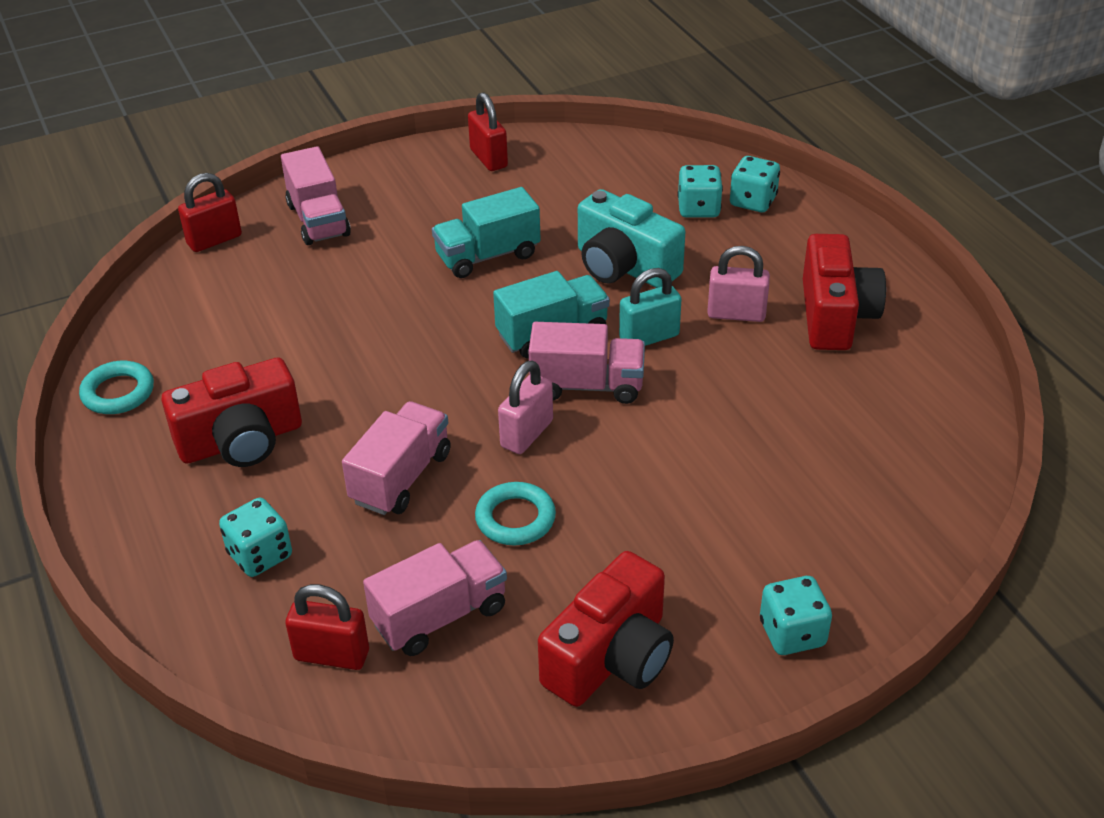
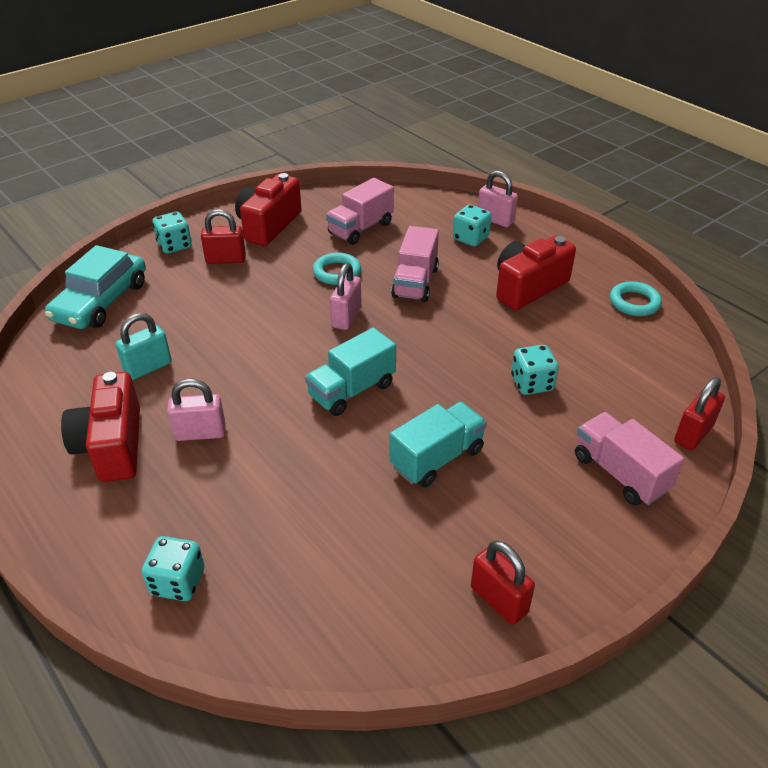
camera: 165 degrees right, 0 degrees up
(186, 593) = (495, 220): none -> pink padlock
(332, 655) = (406, 209): red padlock -> red padlock (226, 259)
(587, 385) = (314, 354): pink truck -> none
(624, 266) = (306, 467): turquoise camera -> none
(649, 337) = (273, 400): turquoise padlock -> turquoise padlock (148, 368)
(698, 209) = (239, 559): turquoise dice -> turquoise dice (532, 383)
(900, 523) = (101, 301): none -> turquoise car

